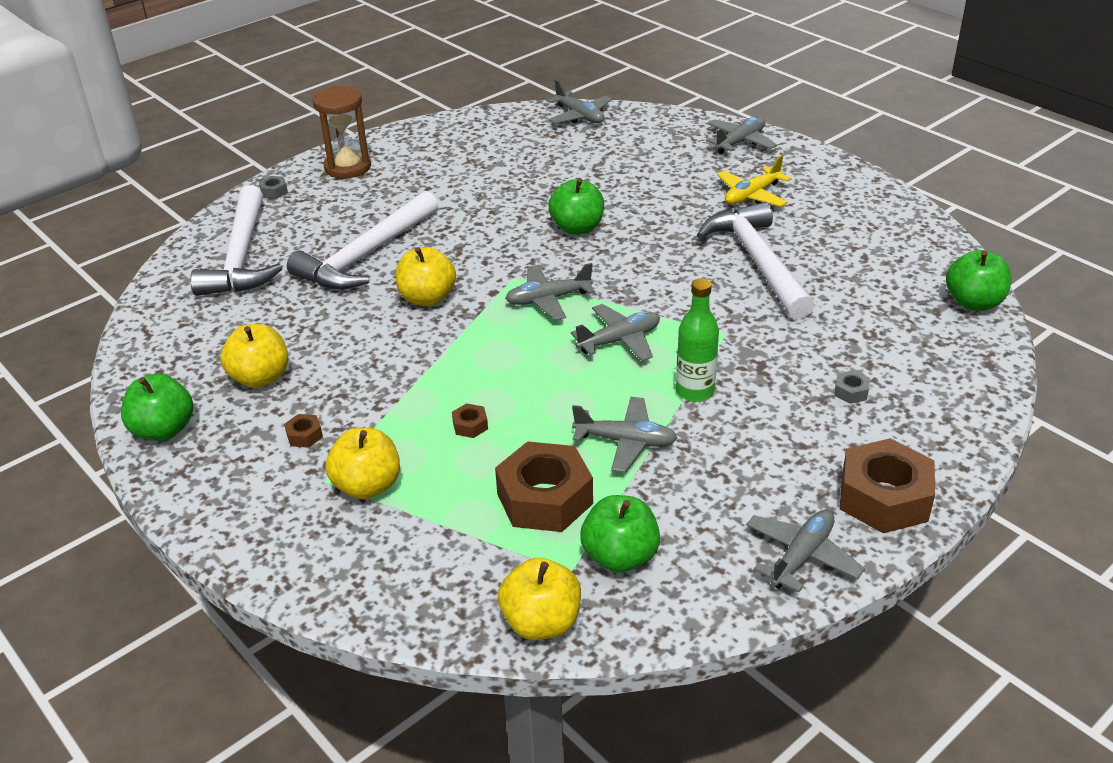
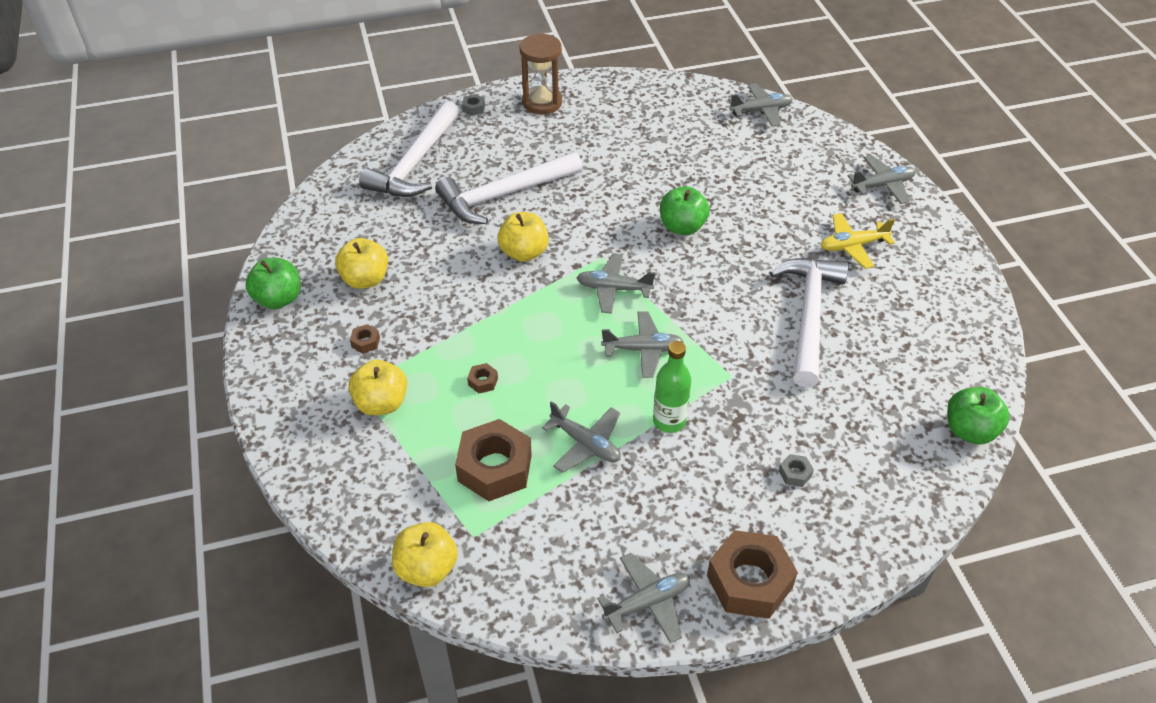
camera: 25 degrees right, 10 degrees up
(579, 116) = (761, 110): grey plane -> grey plane turned 90 degrees counterclockwise
(620, 556) = (515, 541): green apple -> none

